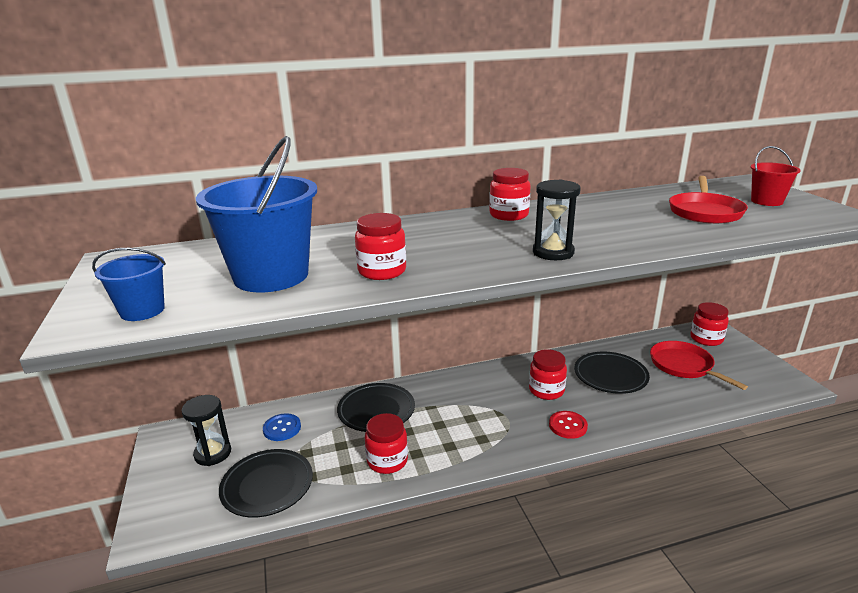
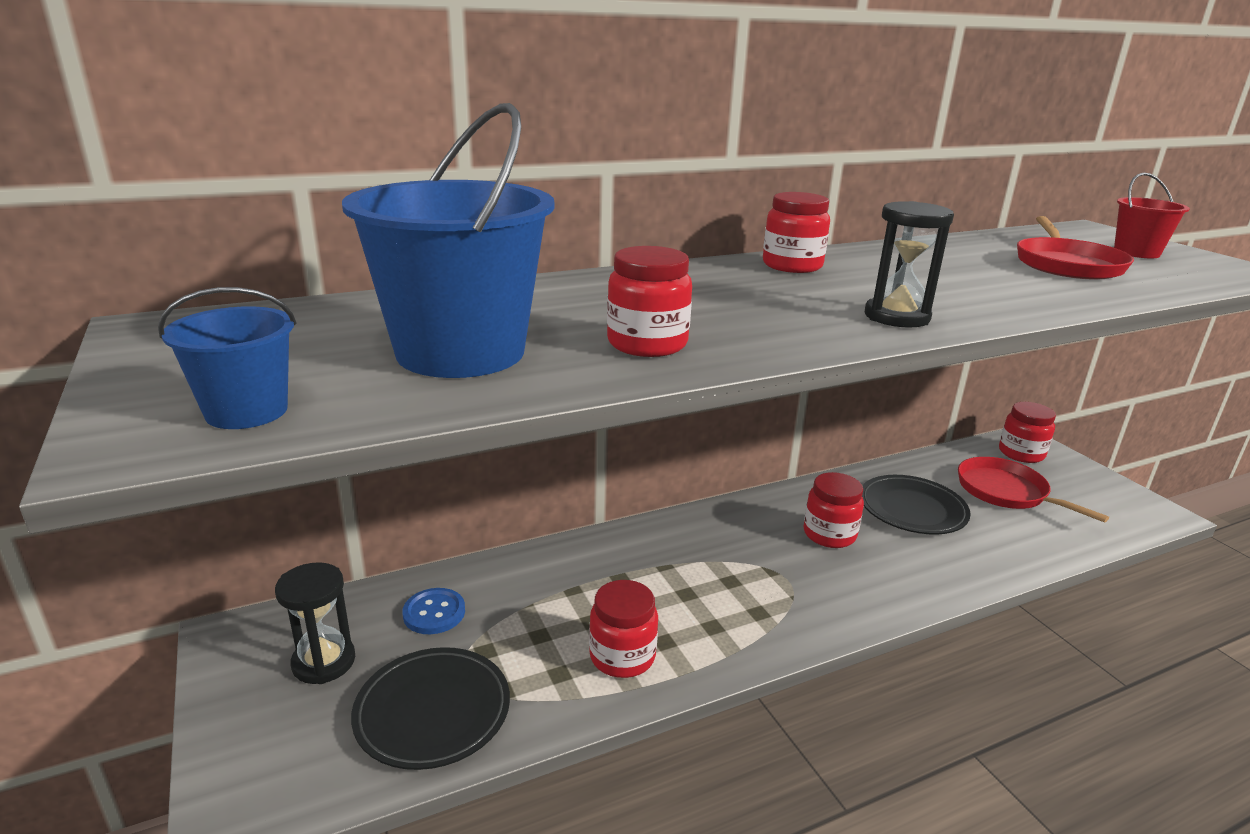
camera: 10 degrees left, 0 degrees up
(376, 410) = (581, 576): black plate -> none
(568, 426) = (878, 586): red button -> none

